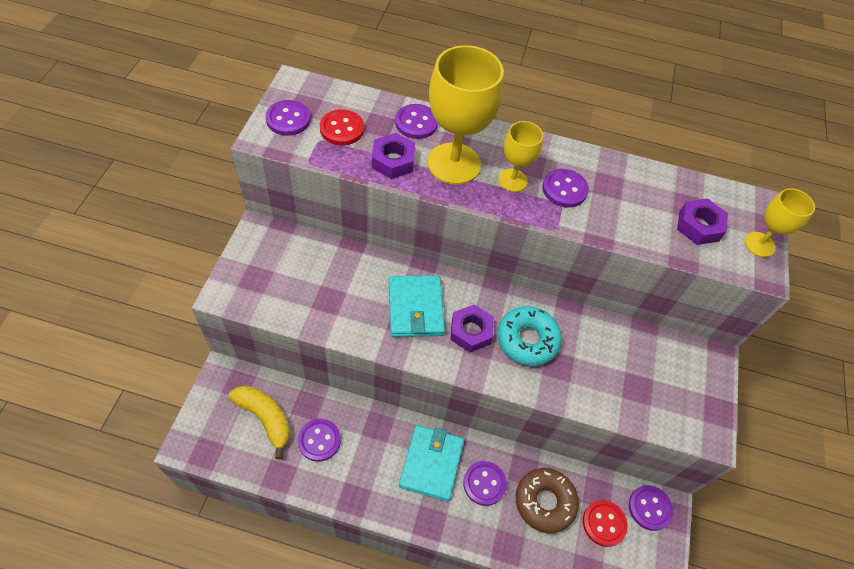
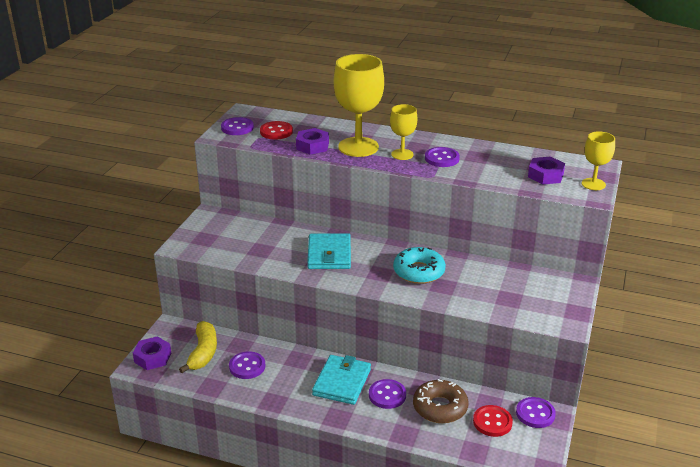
camera: 10 degrees right, 25 degrees down
(265, 418) = (203, 353): yellow banana -> yellow banana turned 45 degrees clockwise
(416, 123) = (332, 128): purple button -> none
(471, 331) = (373, 267): purple nut -> purple nut (152, 357)

